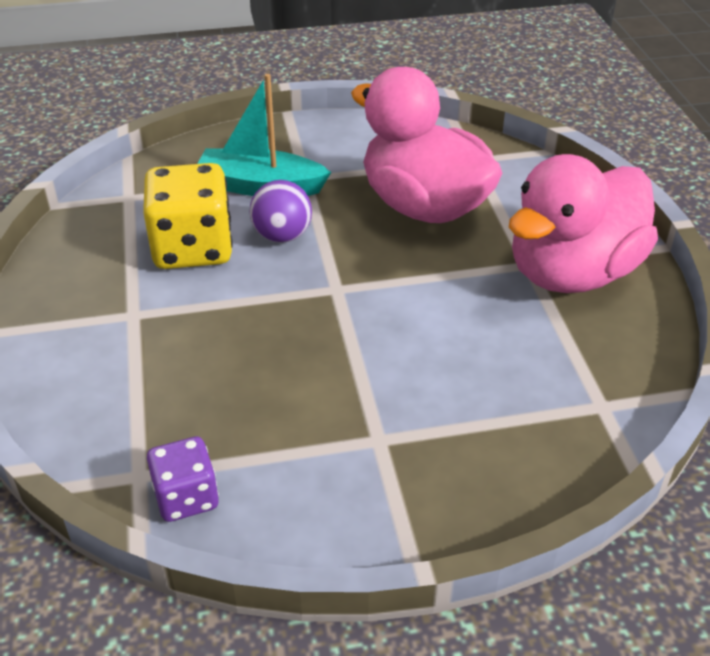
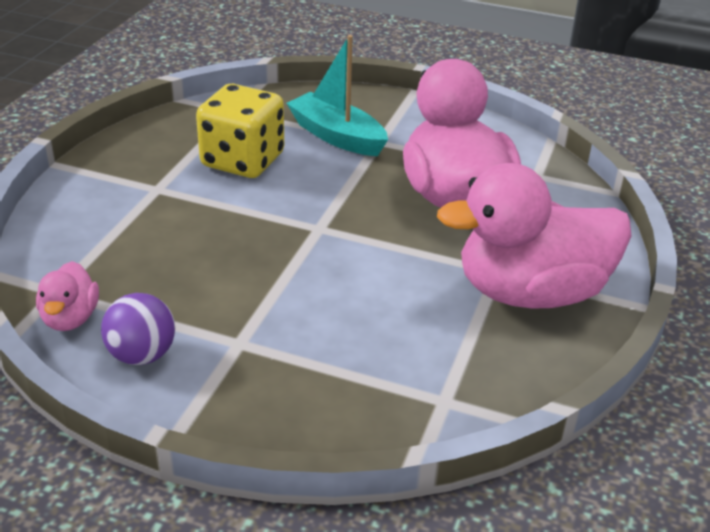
camera: 30 degrees right, 5 degrees down
(186, 497) = (70, 318): purple dice -> pink duck
(282, 236) = (317, 176): purple ball -> purple ball (142, 355)

